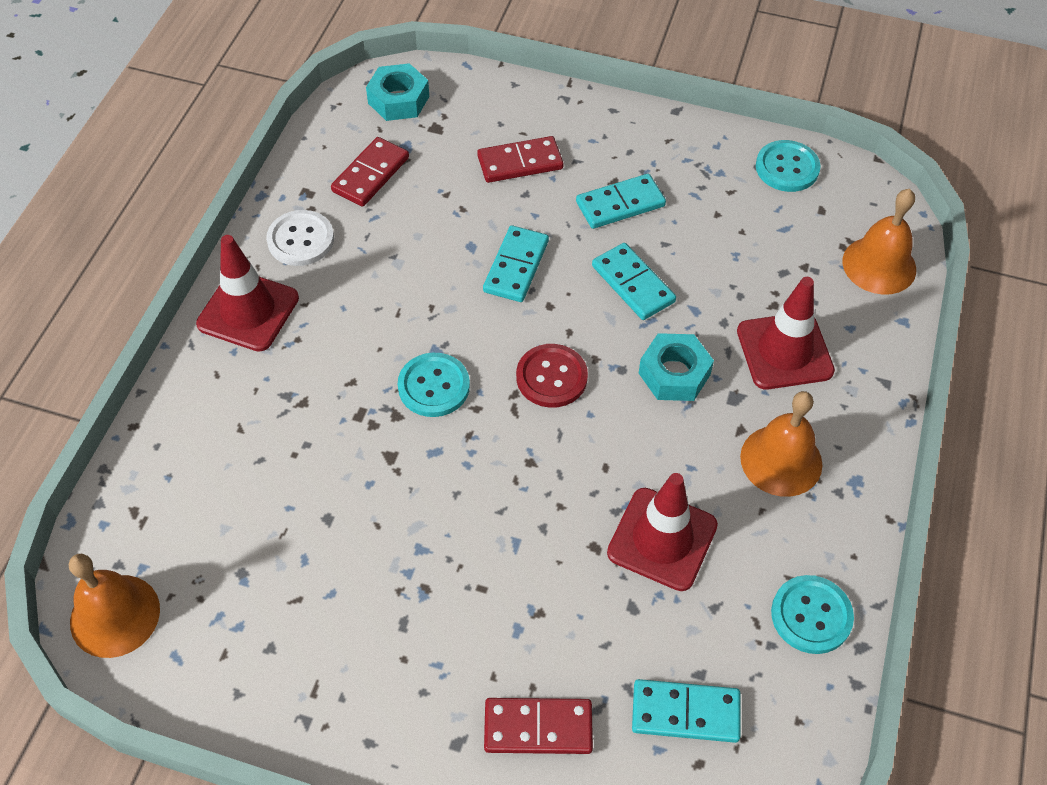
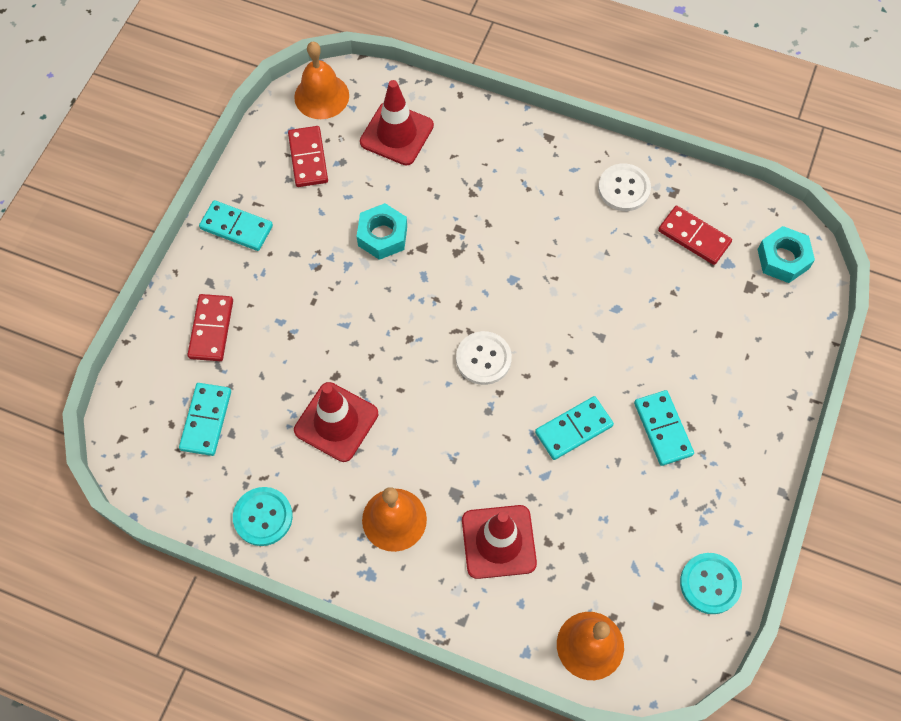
camera: 95 degrees right, 10 degrees up
(248, 311) = (555, 156): red traffic cone -> red traffic cone (396, 134)
(434, 386) = (480, 277): turquoise button -> none
(516, 266) = (594, 341): turquoise domino -> turquoise domino (236, 227)
(520, 162) = (711, 351): red domino -> red domino (308, 158)
(551, 377) = (483, 359): red button -> white button
(674, 374) = (481, 450): turquoise nut -> turquoise nut (382, 236)

